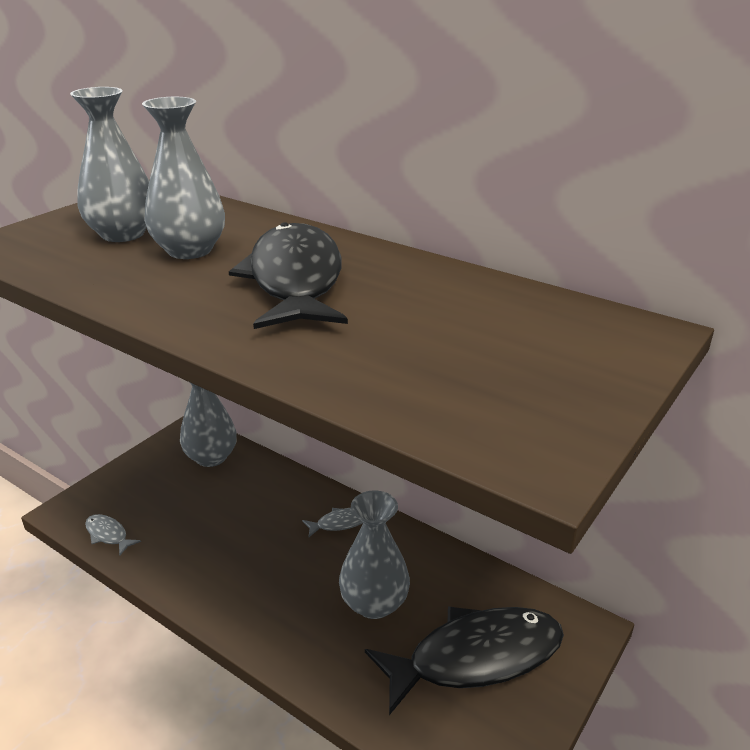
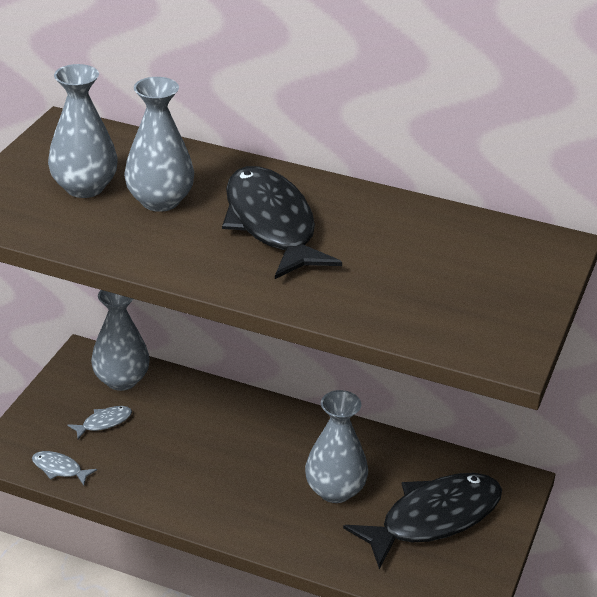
camera: 15 degrees left, 5 degrees up
(339, 523) = (277, 426): grey fish -> grey fish (104, 423)

